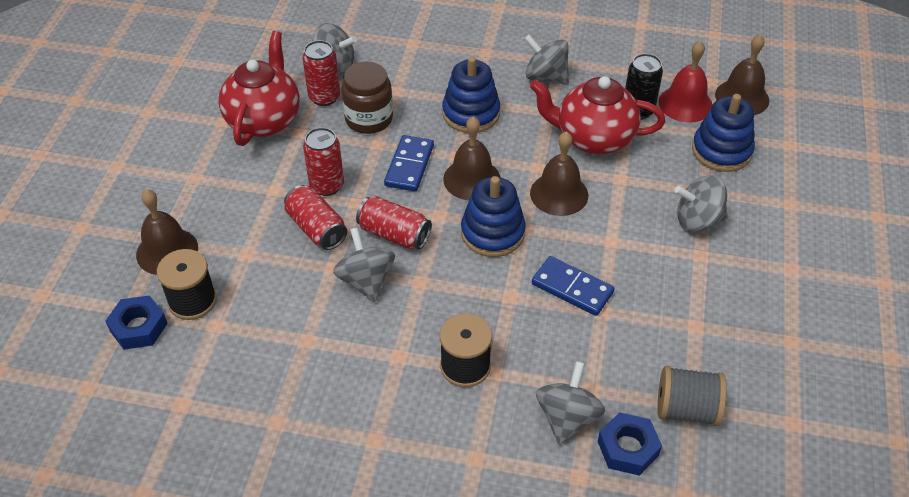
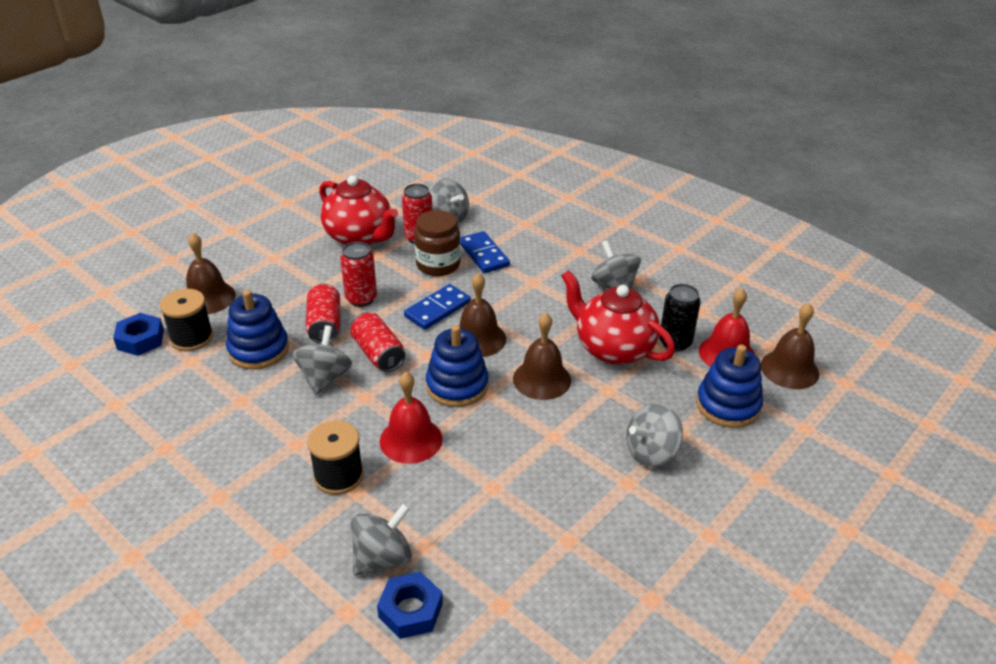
camera: 30 degrees right, 10 degrees down
(264, 120) = (360, 237): red teapot -> red teapot turned 90 degrees clockwise
(471, 113) = (523, 290): blue stacking toy -> blue stacking toy (258, 350)
(497, 302) = (411, 440): none -> red bell
(572, 288) = (484, 457): blue domino -> blue domino (483, 255)
(686, 409) = (494, 606): grey spool -> none
(697, 220) = (651, 453): grey spinning top -> grey spinning top turned 60 degrees counterclockwise

